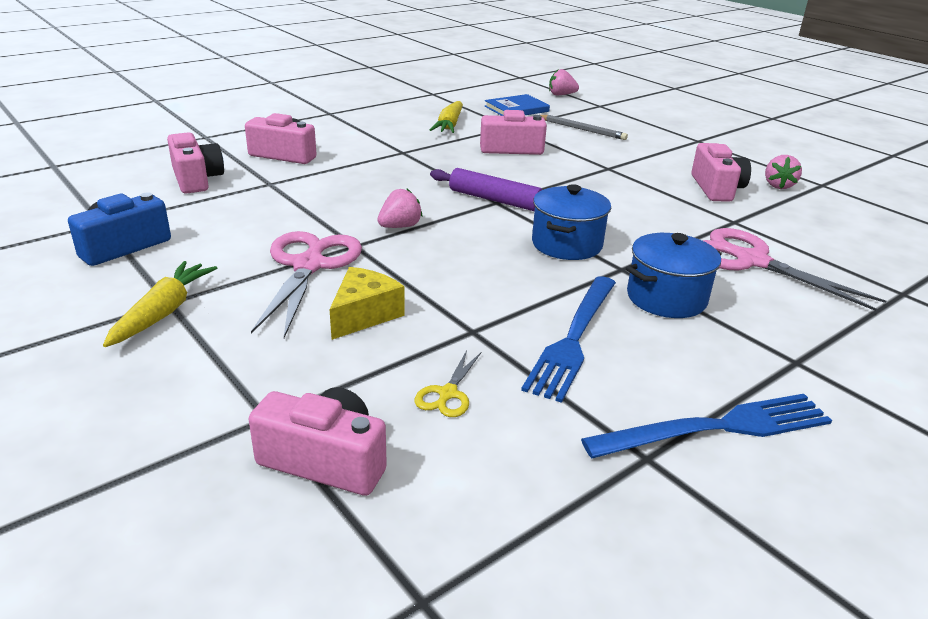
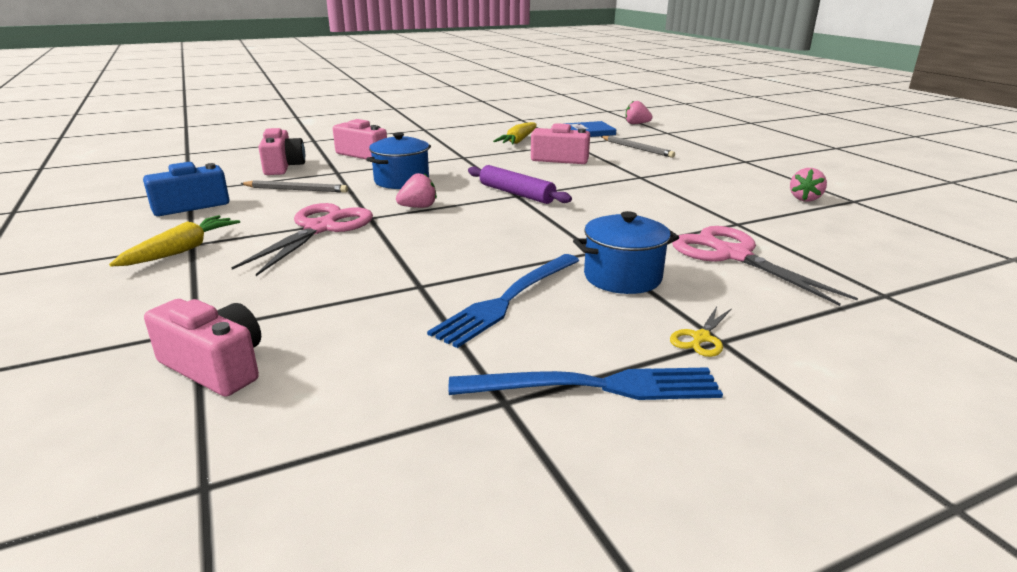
camera: 15 degrees right, 5 degrees down
(238, 212) = (296, 189): none -> grey pencil
(364, 315) = (337, 266): yellow cheese -> none
(447, 393) = (359, 329): yellow scissors -> yellow scissors (701, 338)
(566, 244) = (557, 229): blue pot -> blue pot (401, 181)
(716, 188) = (737, 197): pink camera -> none

